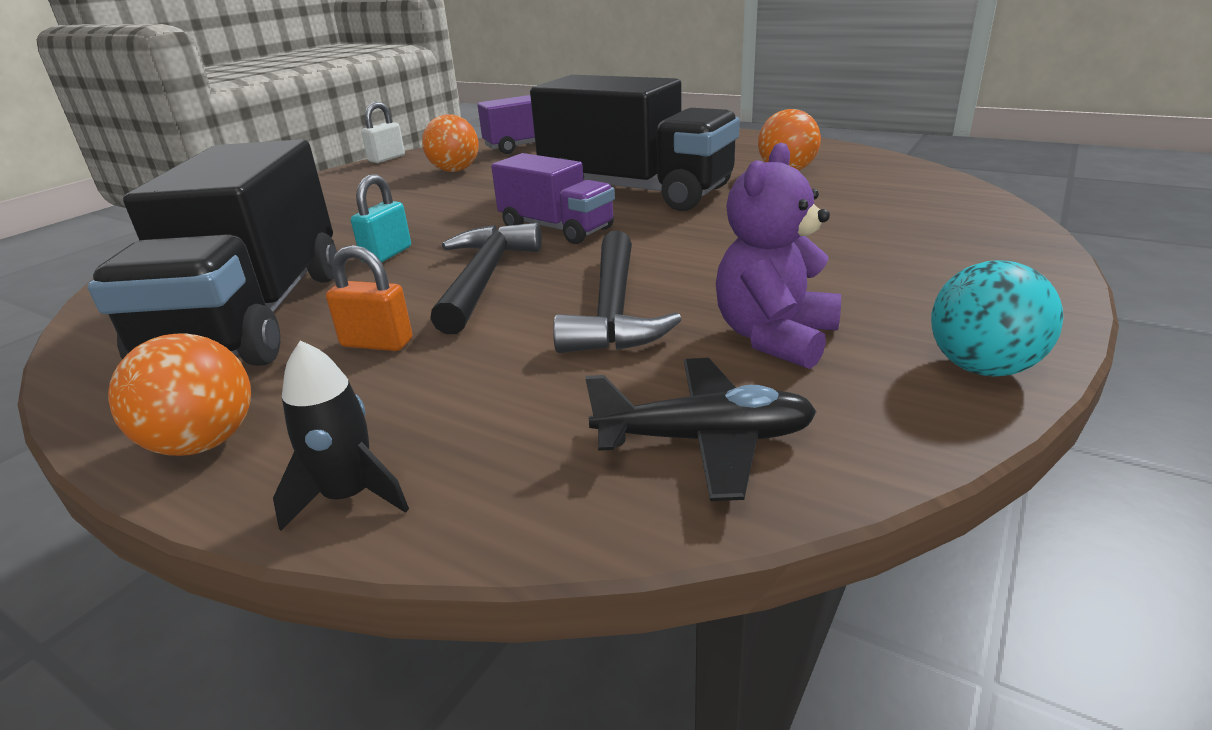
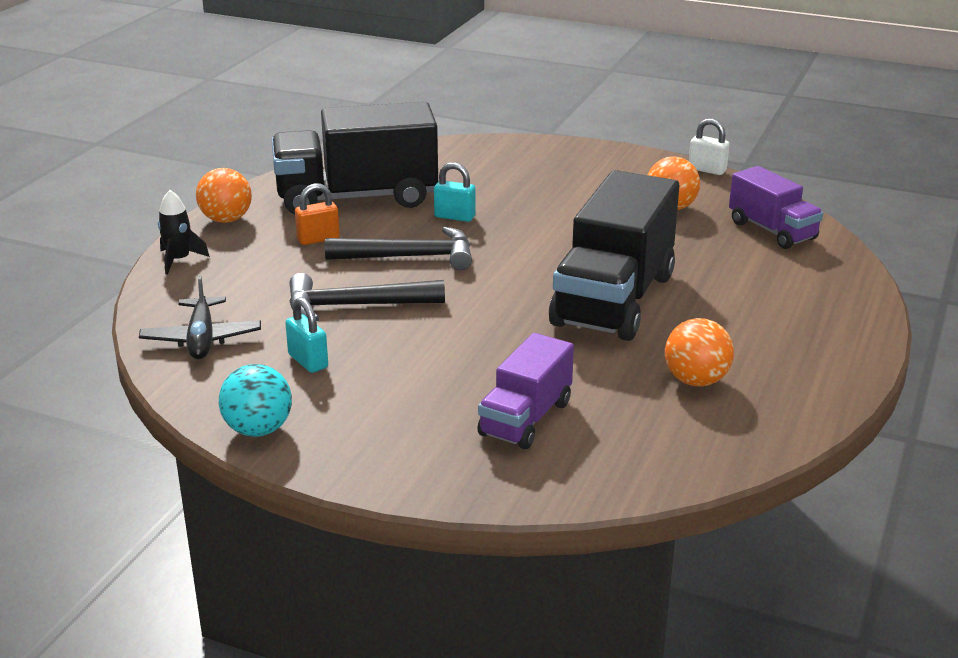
camera: 80 degrees right, 0 degrees up
(377, 343) = (318, 239): orange padlock -> orange padlock turned 60 degrees clockwise
(556, 228) = (510, 272): purple truck -> purple truck (525, 418)
(774, 338) = (308, 361): purple teddy bear -> turquoise padlock

